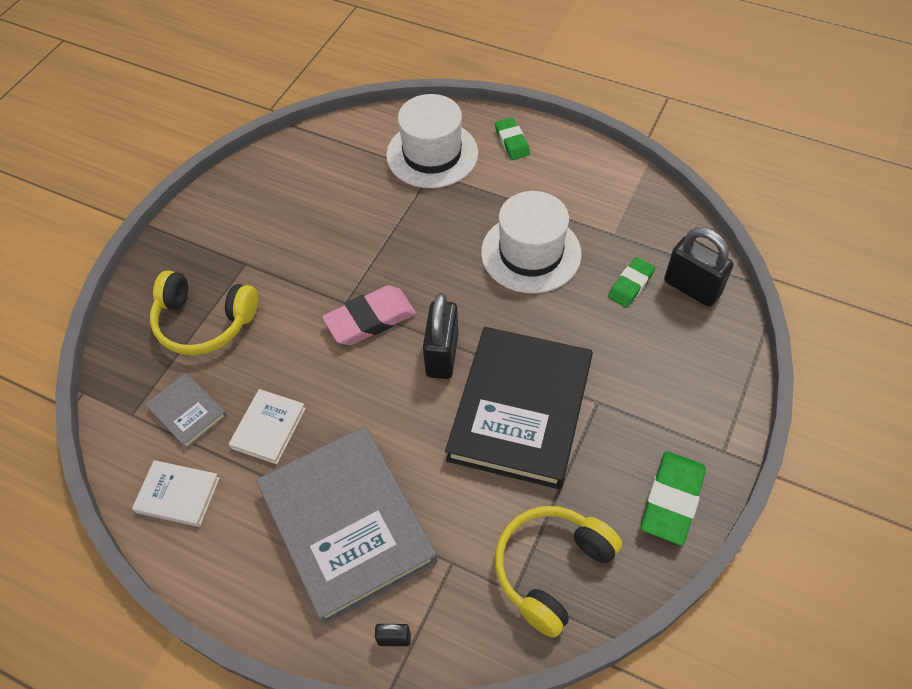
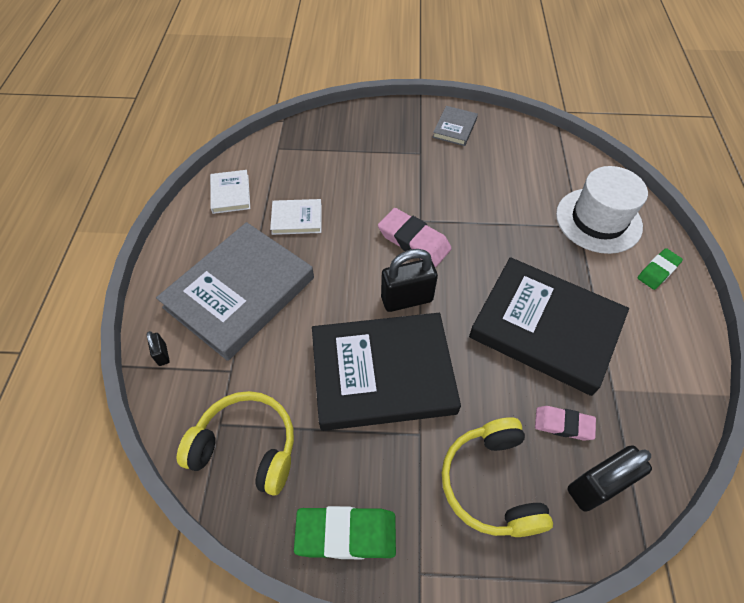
camera: 65 degrees right, 0 degrees up
(187, 412) = (290, 173): grey book -> grey book (455, 128)
(204, 322) = (361, 152): yellow headphones -> yellow headphones (491, 483)
(531, 253) = (545, 328): white hat -> black book
(630, 285) = (563, 424): green eraser -> pink eraser
(692, 288) = (596, 486): black padlock -> black padlock turned 45 degrees clockwise

